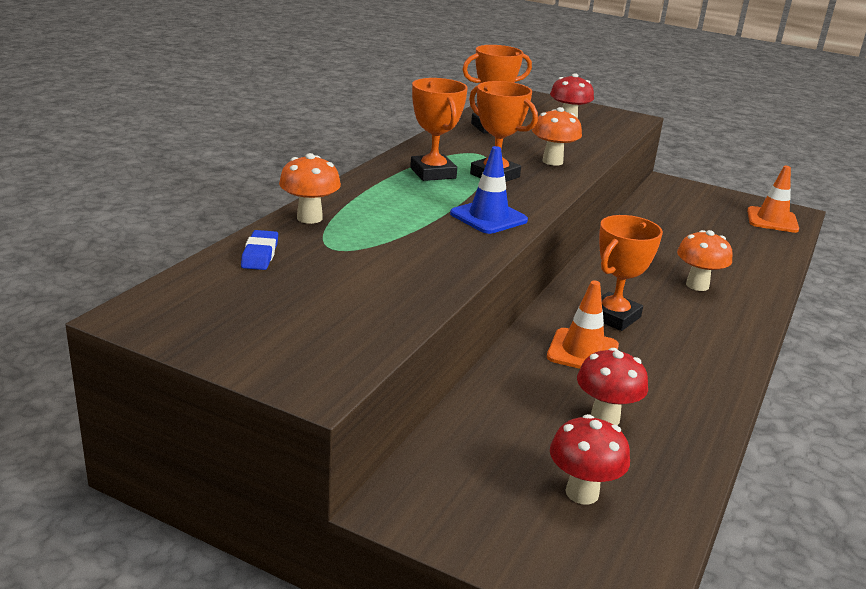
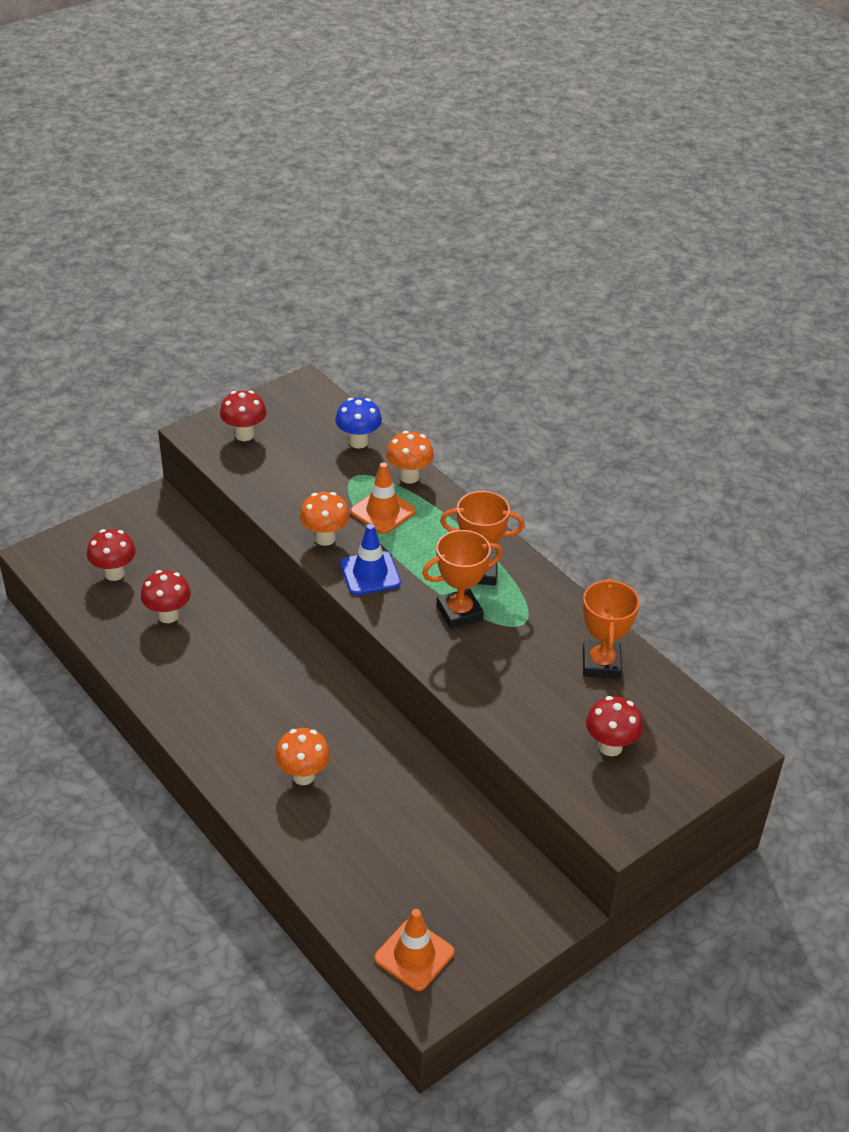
camera: 115 degrees right, 15 degrees up
(260, 255) = (358, 442): blue eraser -> blue mushroom
(296, 339) = (244, 435): none -> red mushroom
(552, 161) = (483, 672): orange mushroom -> orange mushroom (325, 538)
(582, 351) = (246, 641): orange traffic cone -> orange traffic cone (383, 511)
(613, 317) = (283, 684): orange trophy -> none

